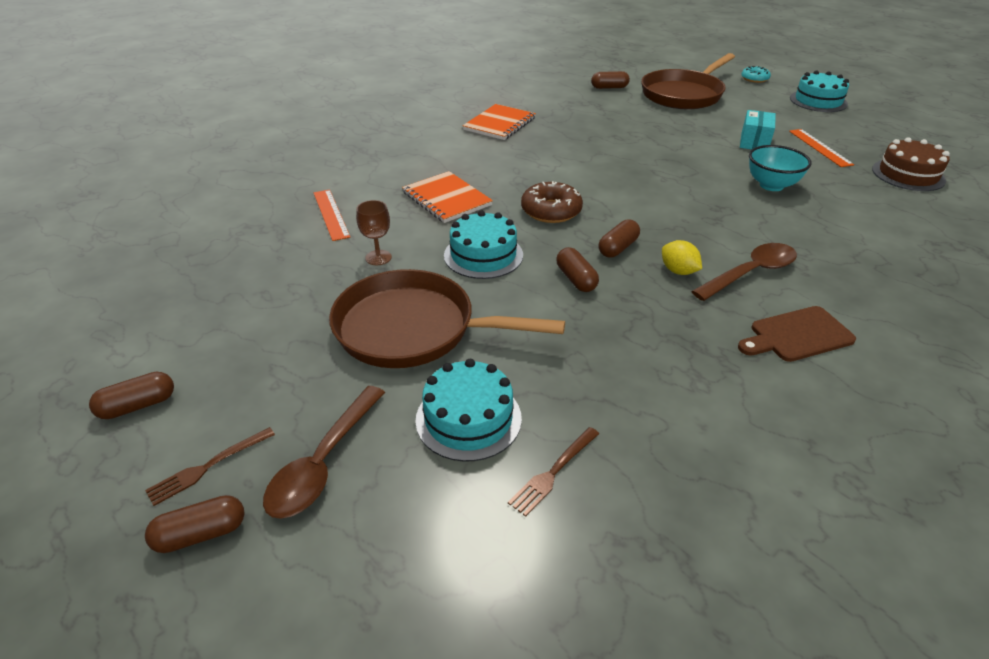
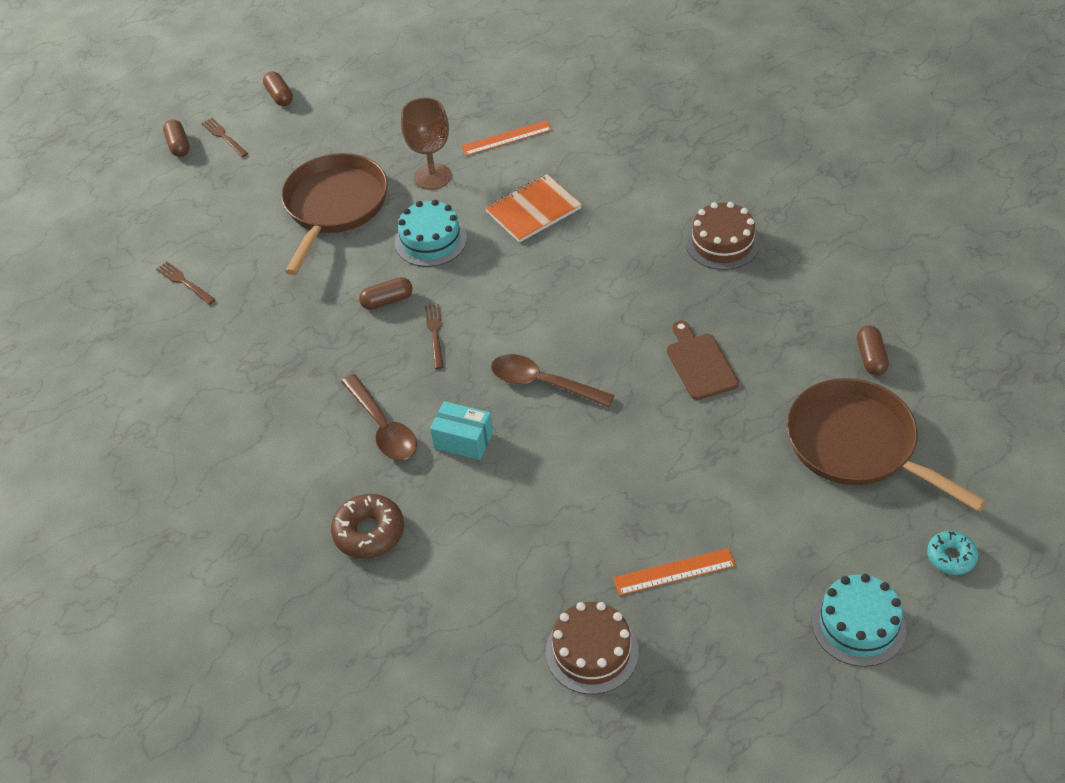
camera: 95 degrees right, 10 degrees up
(323, 462) = (216, 182): brown spoon -> brown spoon (543, 383)
(378, 257) = (432, 177): brown goblet -> brown goblet, size x1.68
(468, 419) = (237, 241): turquoise cake -> none
(500, 124) = (722, 243): orange notebook -> brown cake
(551, 211) = (507, 287): brown donut -> brown donut (369, 532)
(618, 248) = (435, 333): brown capsule -> brown fork
(678, 271) = (392, 373): yellow lemon -> none
(754, 142) = (687, 498): turquoise box -> turquoise box (463, 440)
(771, 185) = (561, 487): turquoise bowl -> none
(797, 335) = (289, 440): brown cutting board -> brown cutting board (700, 363)

